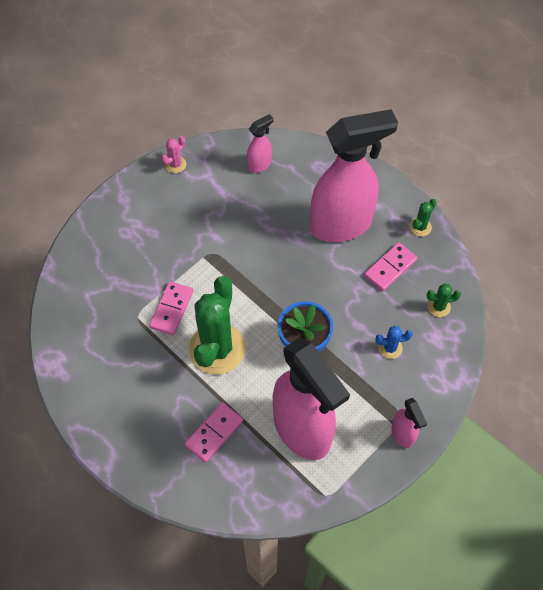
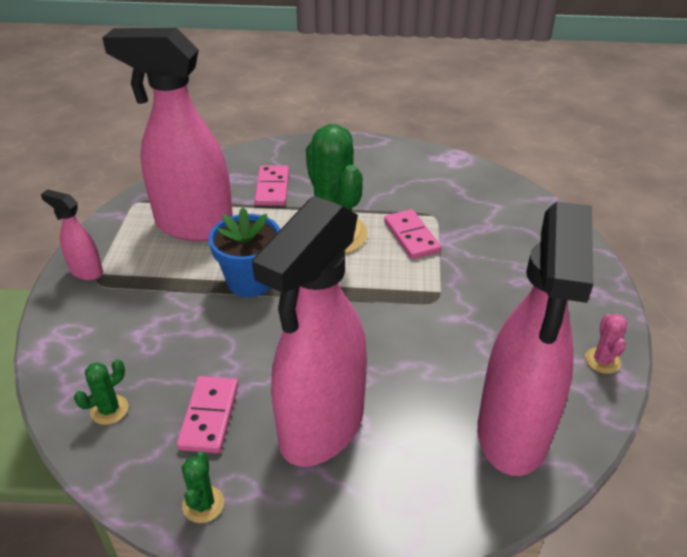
camera: 140 degrees right, 20 degrees down
(259, 165) = (512, 434): pink spray bottle -> pink spray bottle, size x2.30
(390, 348) = (148, 331): blue cactus -> none

